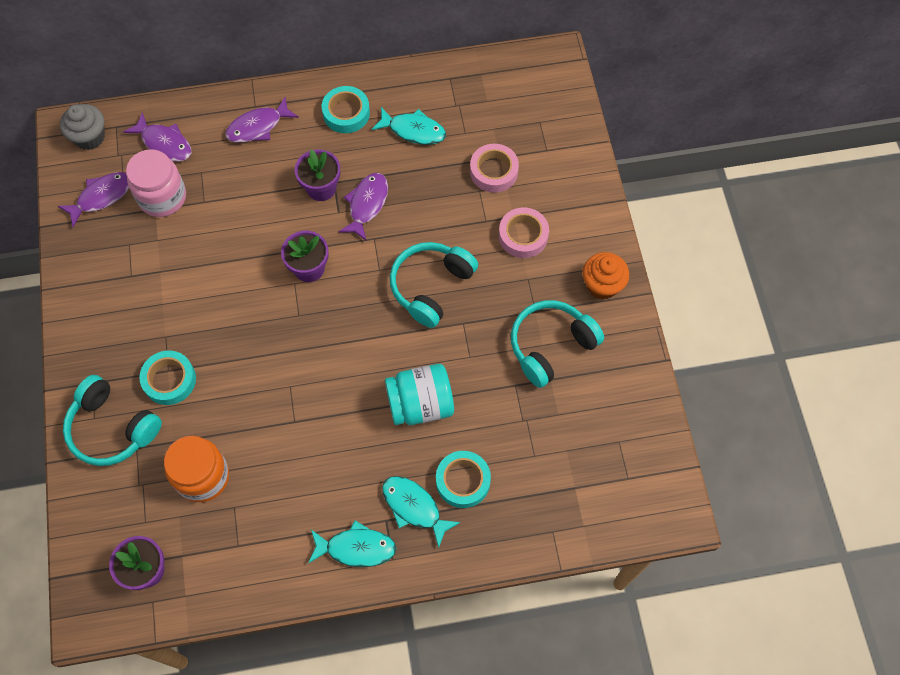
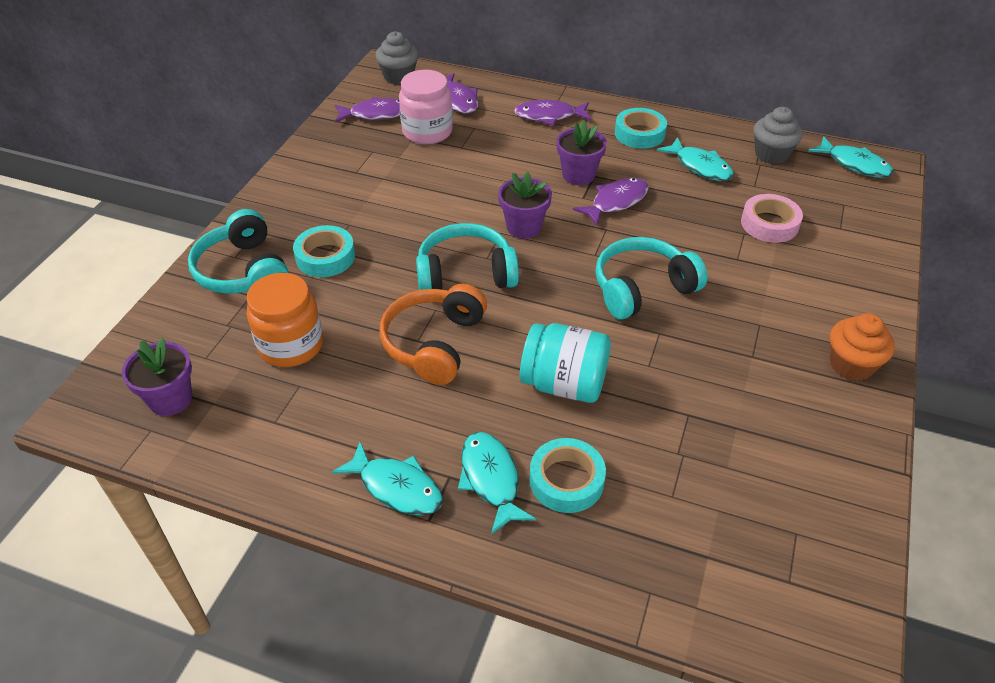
camera: 30 degrees right, 20 degrees down
(308, 418) = (434, 343): none -> orange headphones
(463, 89) = (771, 154): none -> grey cupcake
(523, 236) = (774, 286): pink tape -> none
(530, 70) = (854, 164): none -> turquoise fish
(551, 346) = (754, 396): turquoise headphones -> turquoise headphones (465, 274)

